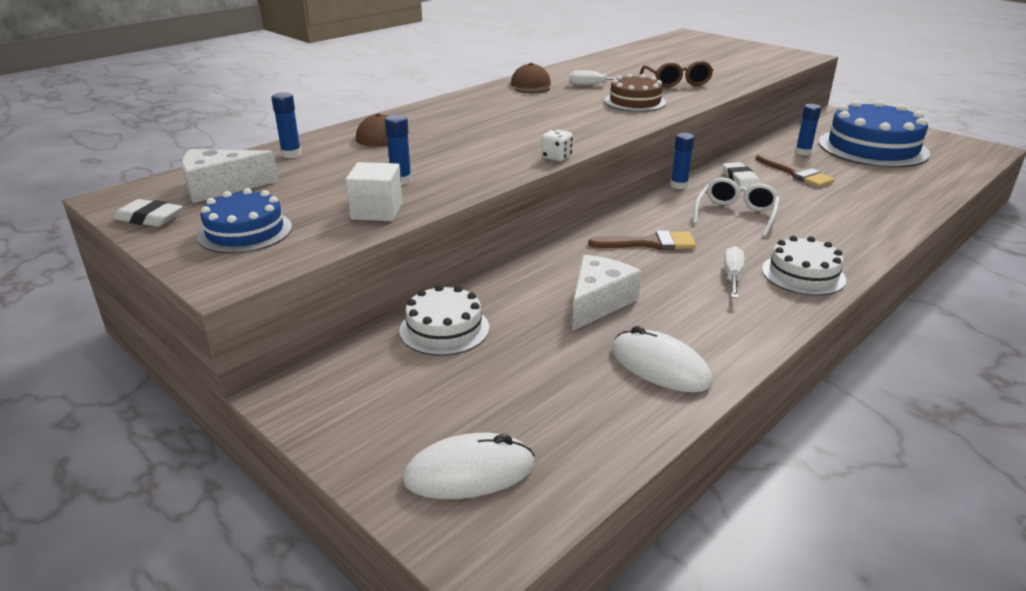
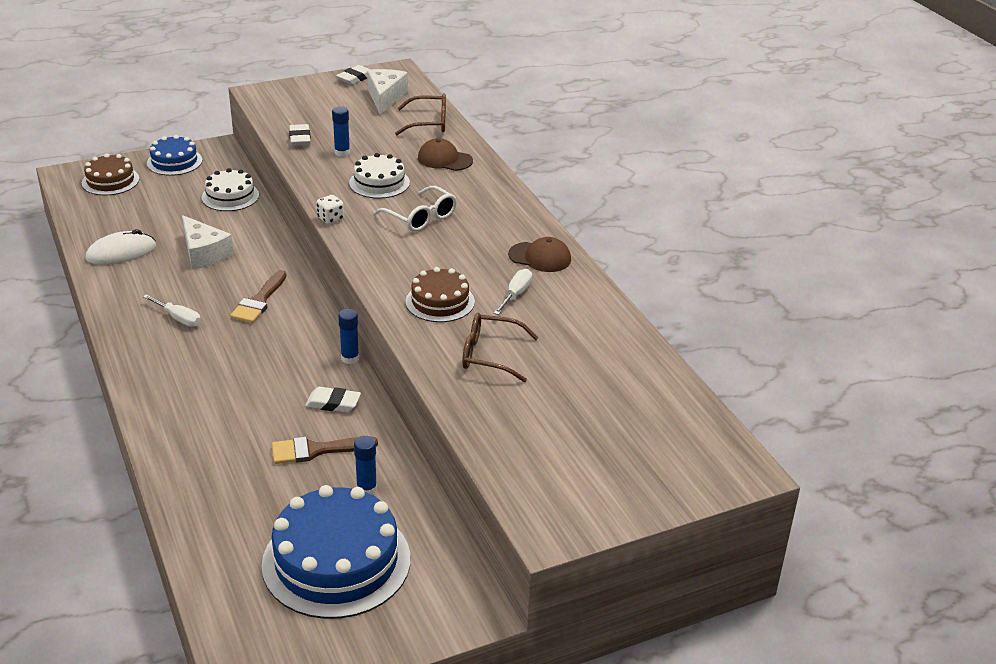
camera: 110 degrees right, 5 degrees up
(245, 232) = (310, 100): blue cake -> blue cake (174, 162)
(291, 154) = (429, 123): blue glue stick -> brown glasses
(377, 211) = (300, 138): white cube -> white eraser
(469, 472) = (110, 181): white mouse -> brown cake
(736, 214) = (266, 365): white glasses -> white glasses (421, 217)
(803, 274) = (148, 352): white cake -> white cake (379, 183)

